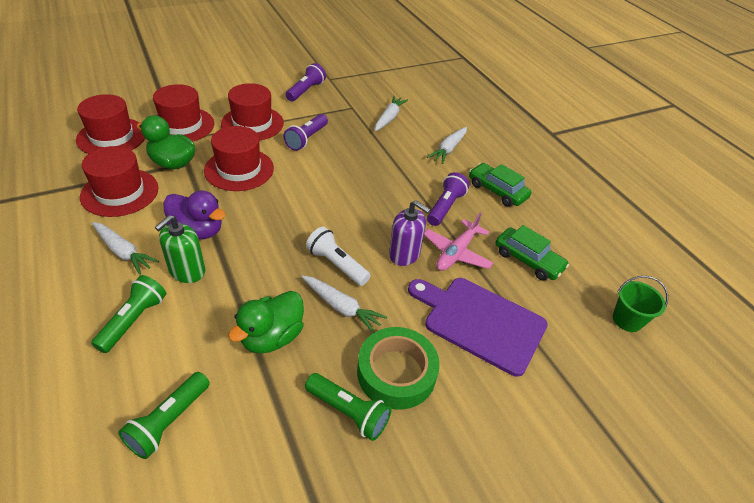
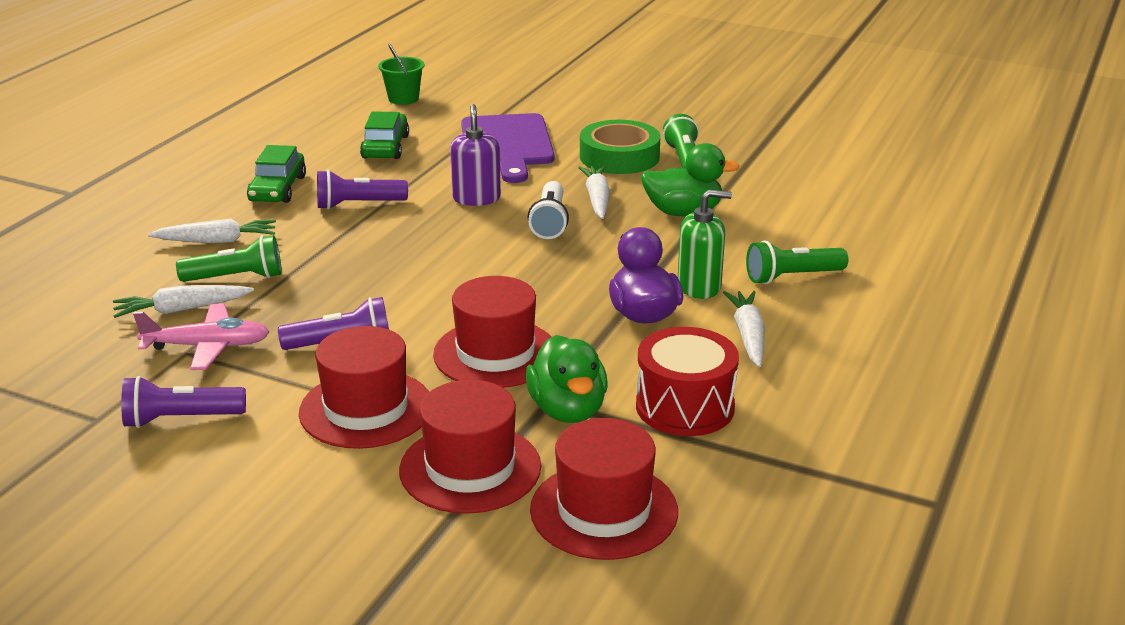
camera: 125 degrees left, 15 degrees down
(120, 192) = (685, 407): red hat -> red drum
(168, 422) = (821, 212): green flashlight -> green flashlight (237, 278)
(456, 253) = (430, 178): pink plane -> pink plane (207, 346)

